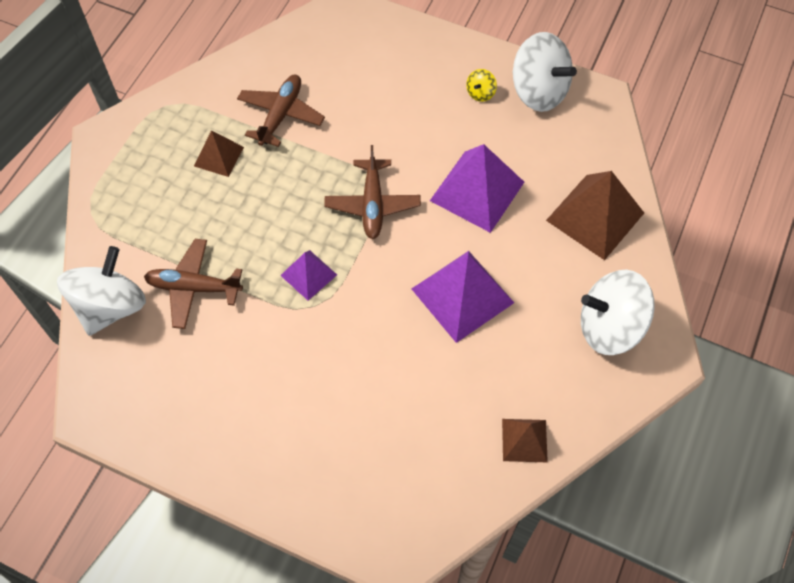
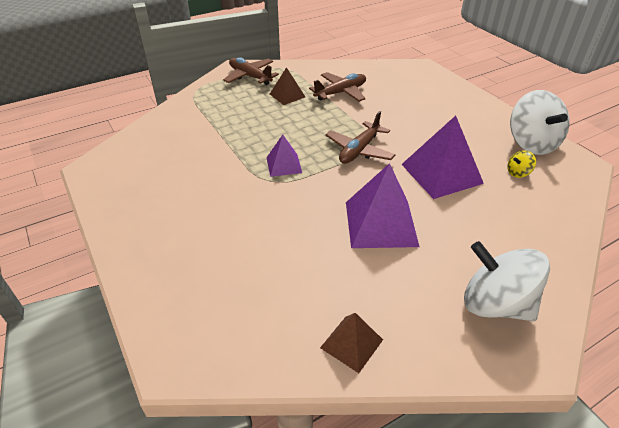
camera: 35 degrees right, 20 degrees down
(111, 306) = (159, 129): white spinning top -> none
(194, 287) = (211, 141): brown plane -> brown plane (250, 76)
(480, 93) = (484, 129): yellow spinning top -> yellow spinning top (518, 173)
(595, 216) = (531, 227): brown pyramid -> none

